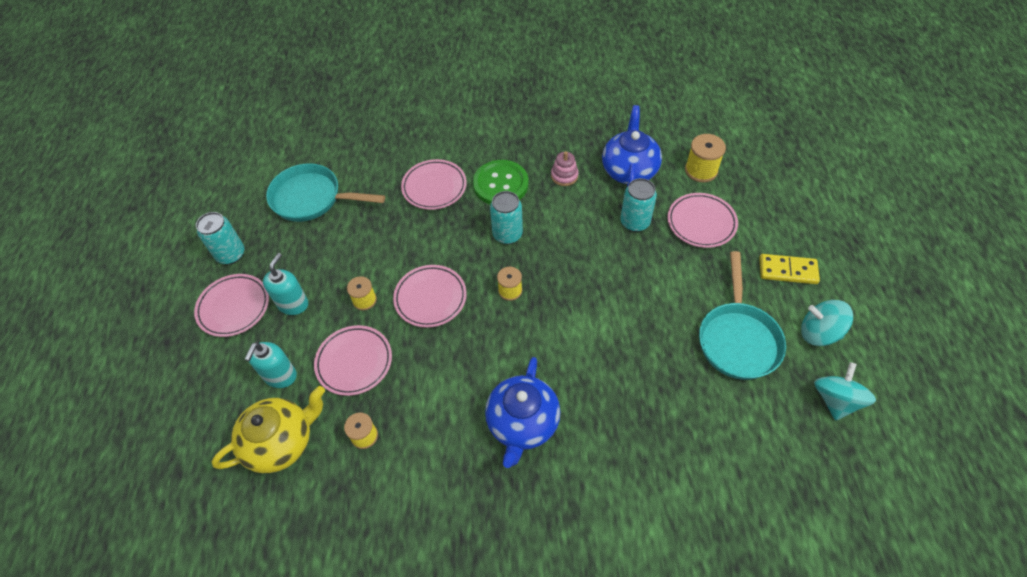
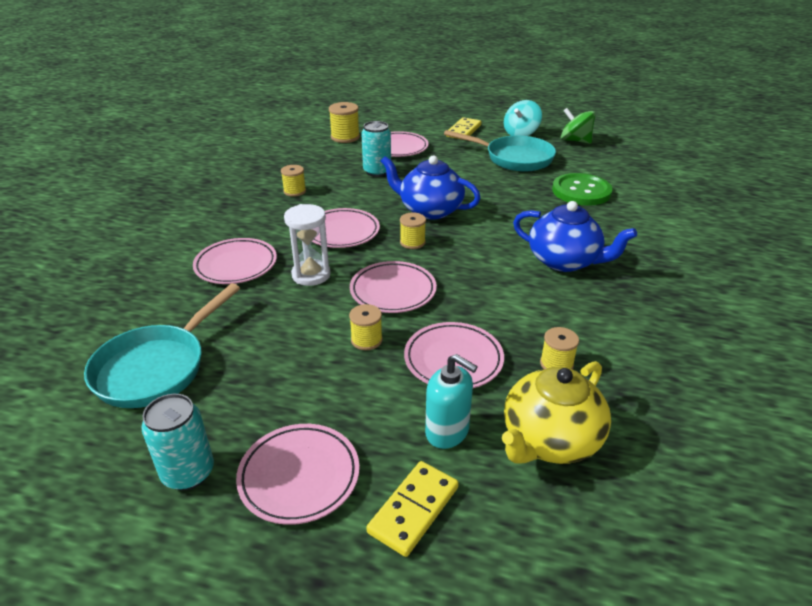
camera: 75 degrees left, 20 degrees down
(215, 373) = (414, 510): none -> yellow domino
(281, 442) = (549, 440): yellow teapot -> yellow teapot turned 120 degrees counterclockwise
(293, 304) = (333, 406): turquoise soap dispenser -> none
(436, 237) = (311, 275): none -> white hourglass
(500, 184) = (272, 225): green button -> green button (581, 191)
(507, 234) = (342, 232): turquoise can -> pink plate
(564, 176) = (294, 191): pink stacking toy -> yellow spool
(629, 170) = (317, 163): blue teapot -> blue teapot (429, 210)
(835, 400) = (575, 141): turquoise spinning top -> green spinning top

